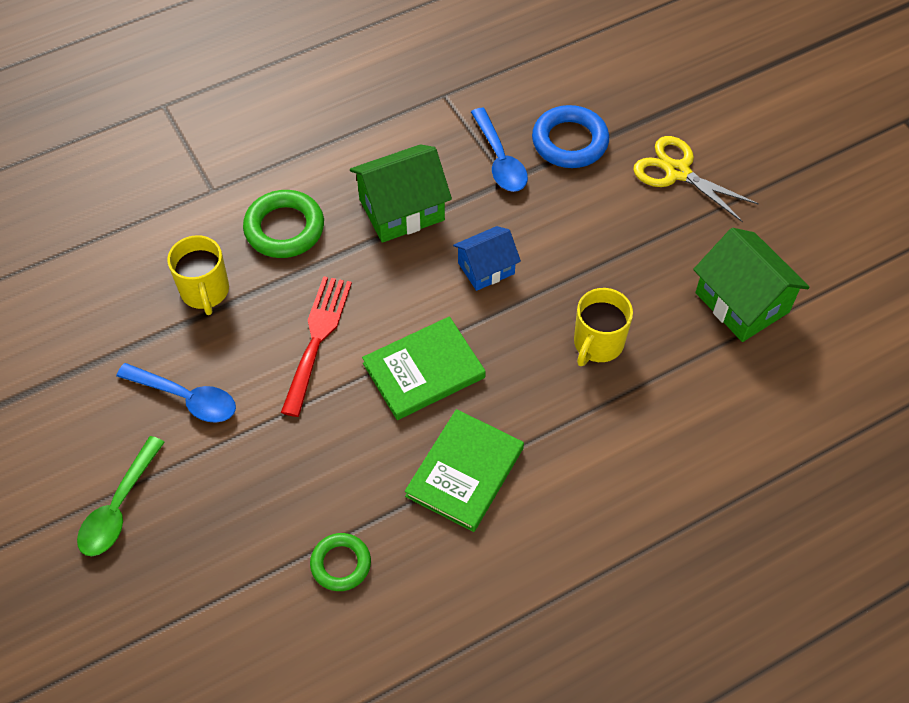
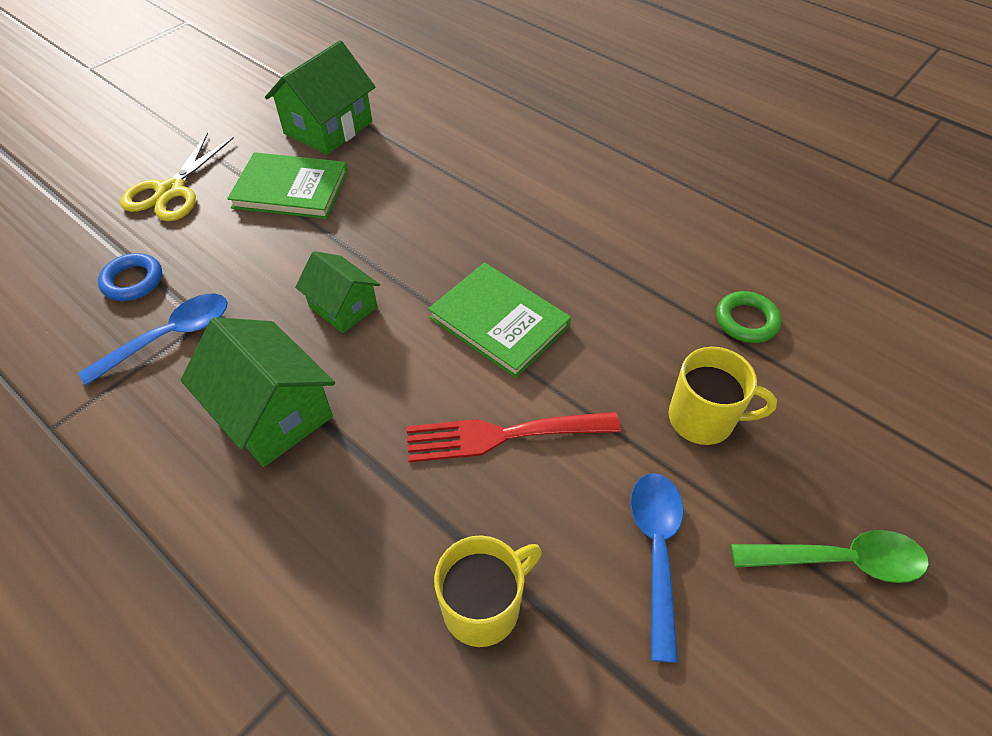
camera: 110 degrees left, 5 degrees down
(284, 228) = (338, 543): green ring -> none
(465, 472) = (596, 259): green book -> green book (291, 189)
(486, 268) = (343, 307): blue house -> green house
(569, 141) = (133, 281): blue ring -> blue ring, size x0.64
(597, 343) = (409, 204): yellow mug -> yellow mug (703, 419)

